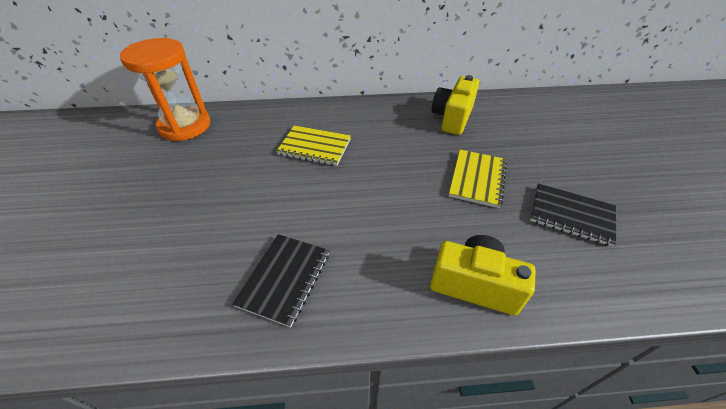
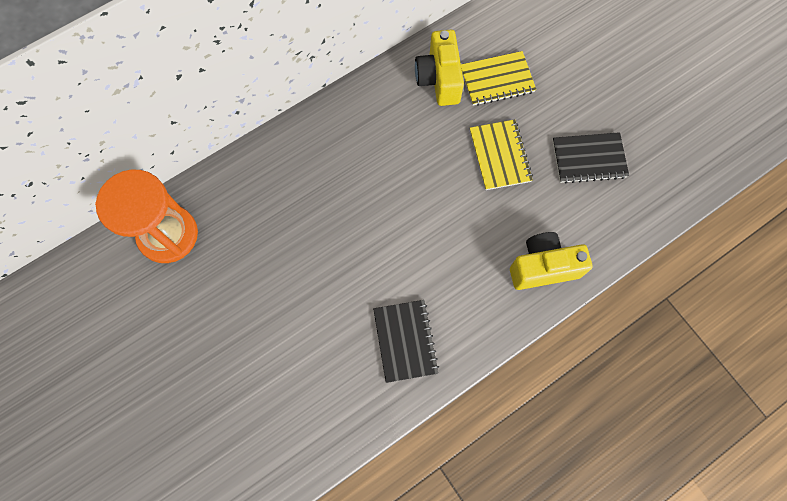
camera: 30 degrees left, 25 degrees up
(314, 147) = (329, 193): yellow notebook -> yellow notebook (497, 80)

